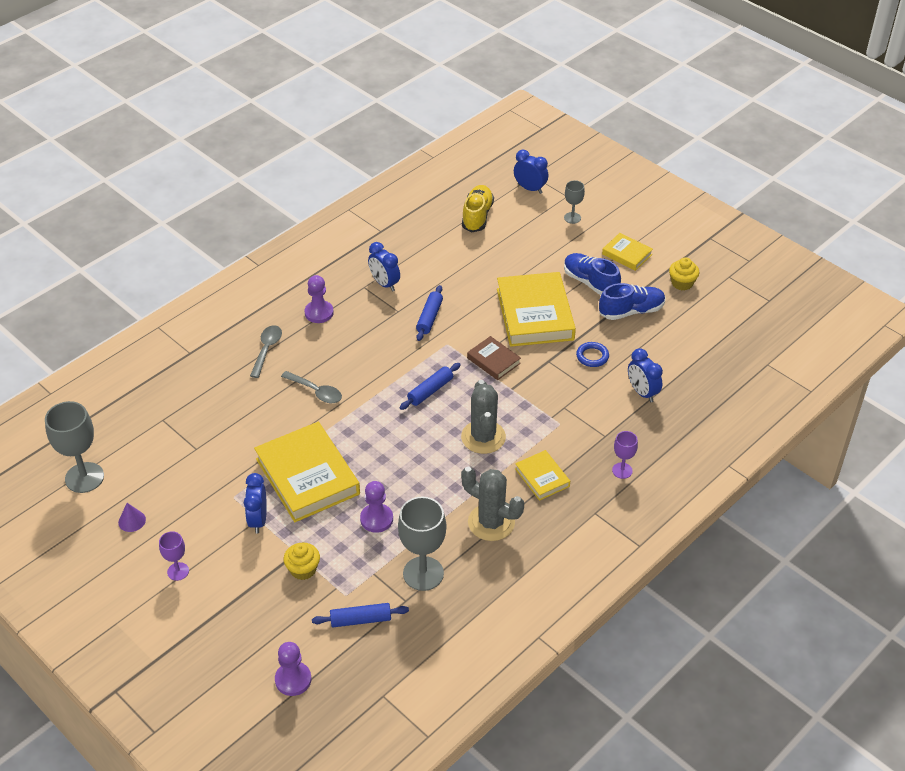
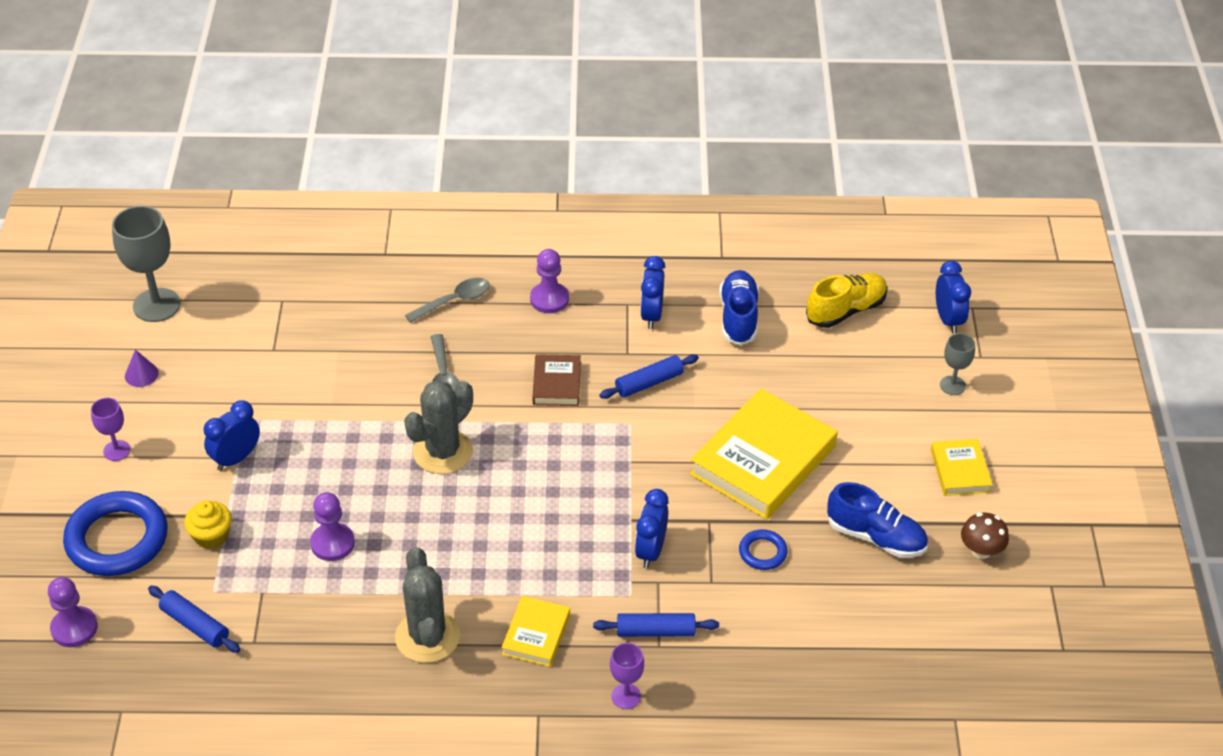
camera: 45 degrees right, 0 degrees up
(249, 615) = (117, 539): none -> blue ring
(307, 476) = (329, 452): yellow book -> none
(423, 573) = (302, 631): grey goblet -> none
(430, 391) = (549, 458): blue rolling pin -> blue rolling pin (655, 631)
(483, 437) = (535, 546): grey cactus -> grey cactus (443, 452)
(493, 361) = (652, 476): brown book -> brown book (556, 384)
(590, 282) = (873, 471): blue shoe -> blue shoe (738, 317)
(642, 392) = (763, 633): blue clock -> blue clock (650, 551)
(682, 283) = (981, 550): yellow cupcake -> brown mushroom

